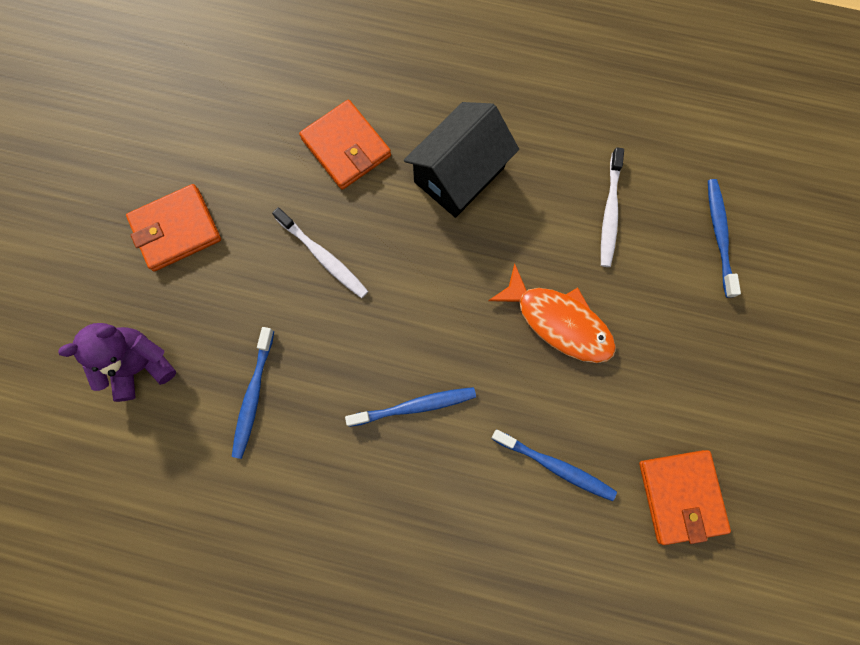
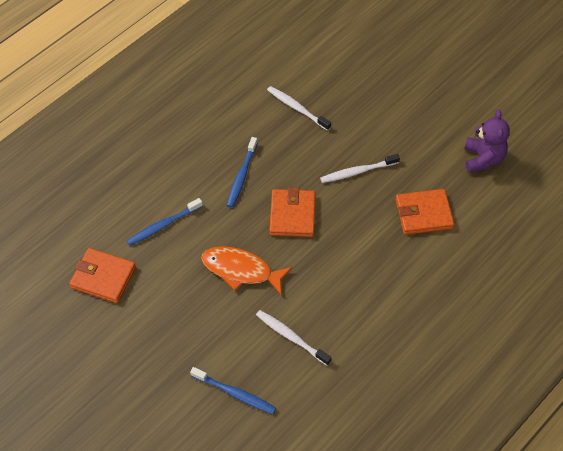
camera: 120 degrees right, 20 degrees down
(140, 365) = (346, 68): purple teddy bear -> purple teddy bear (483, 159)
(176, 230) = (417, 111): orange wallet -> orange wallet (292, 215)
(253, 395) = (297, 108): blue toothbrush -> white toothbrush
(459, 175) = (369, 265): black house -> none
(559, 321) = (241, 270): orange fish -> orange fish turned 45 degrees clockwise

